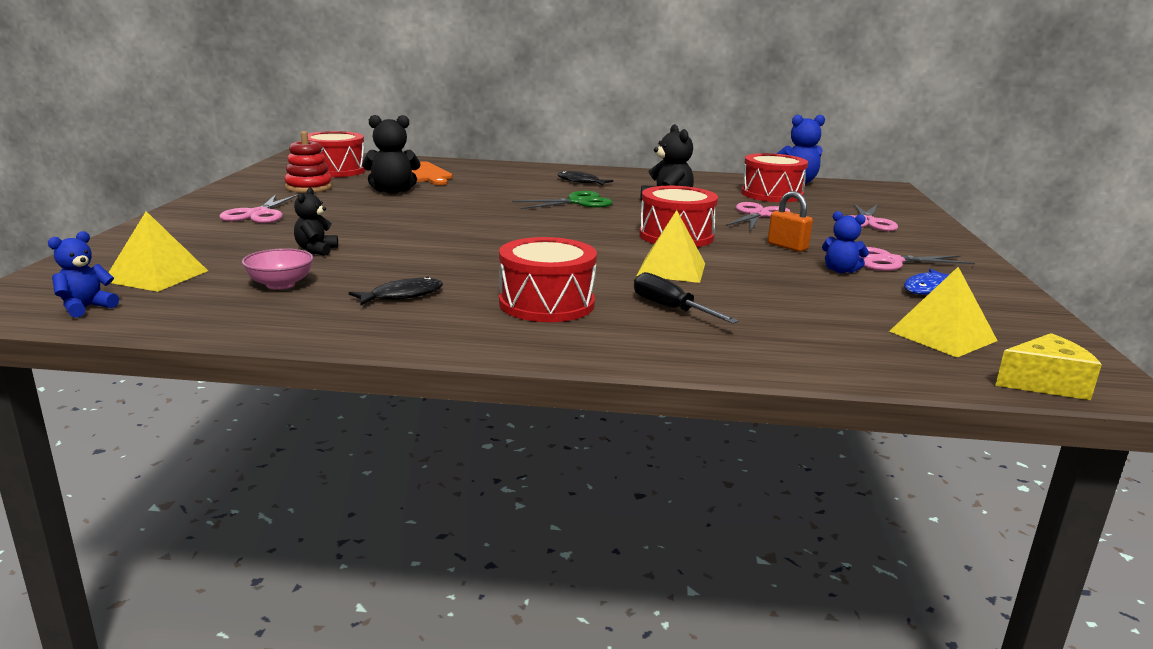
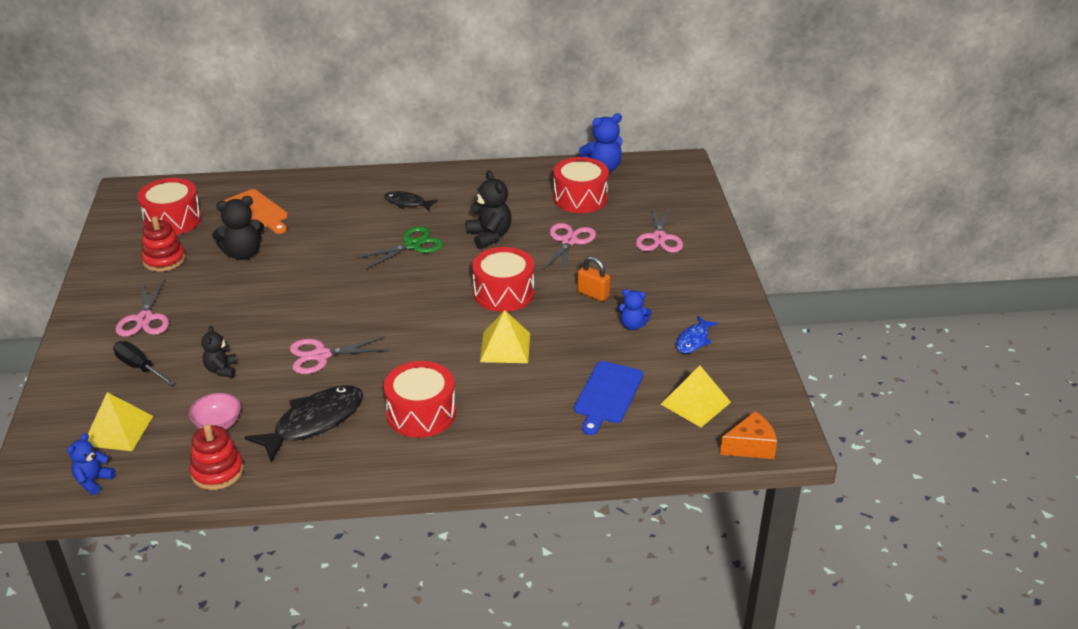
camera: 10 degrees left, 15 degrees up
(249, 318) = (217, 472): none -> red stacking toy
(402, 295) = (314, 422): black fish -> black fish, size x1.83
(670, 309) = (510, 403): black screwdriver -> black screwdriver (139, 367)
(809, 316) = (607, 395): none -> blue cutting board
(889, 261) = (670, 303): pink scissors -> pink scissors (321, 355)
(1045, 383) = (750, 446): yellow cheese -> orange cheese

